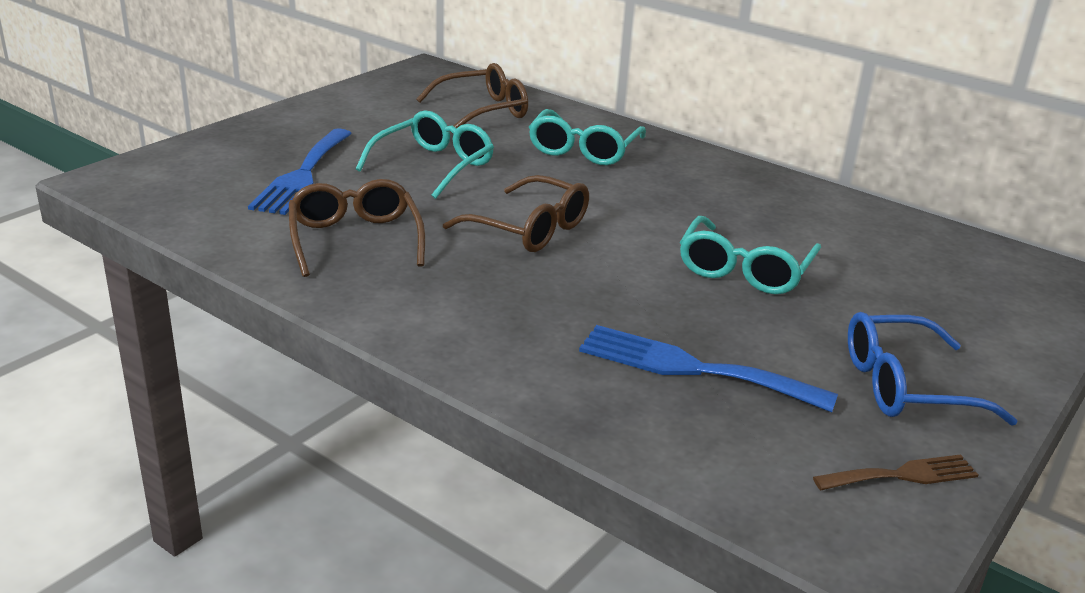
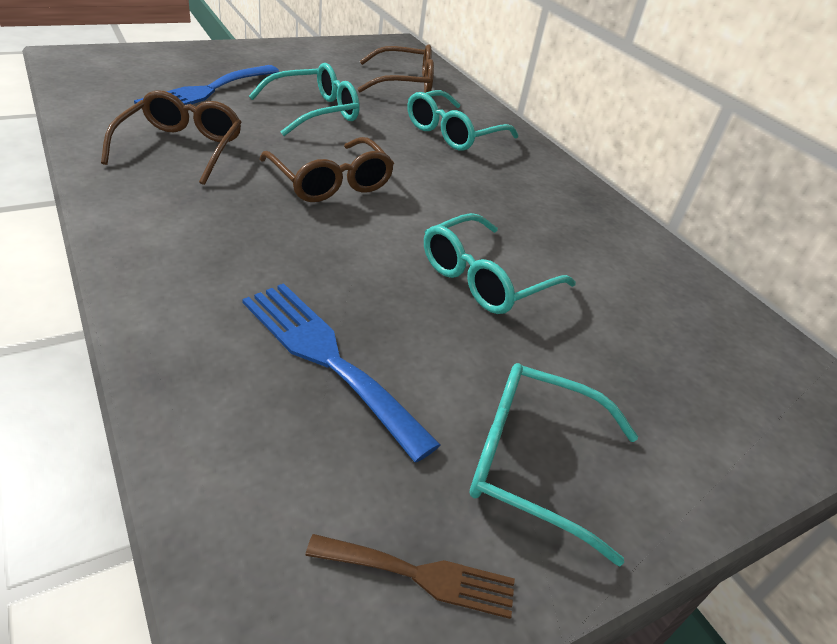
camera: 20 degrees right, 10 degrees up
(905, 386) = (532, 463): blue glasses -> turquoise glasses

